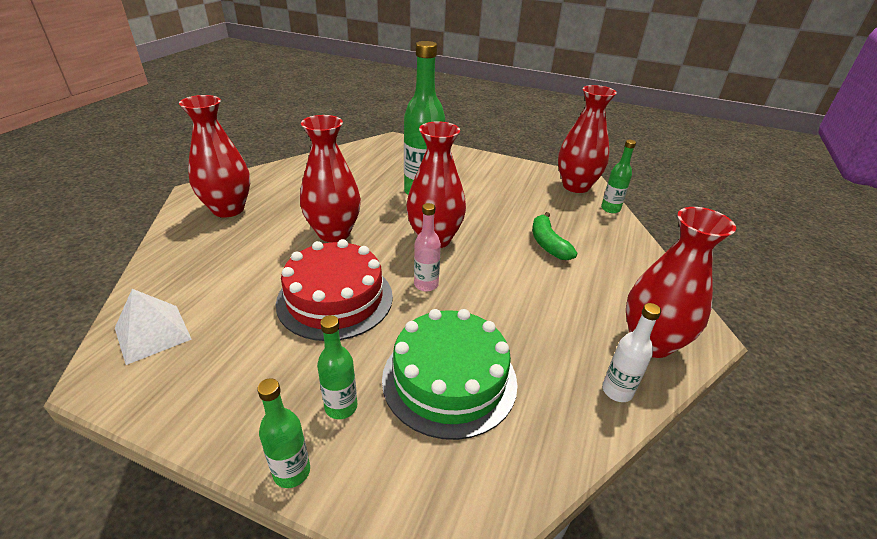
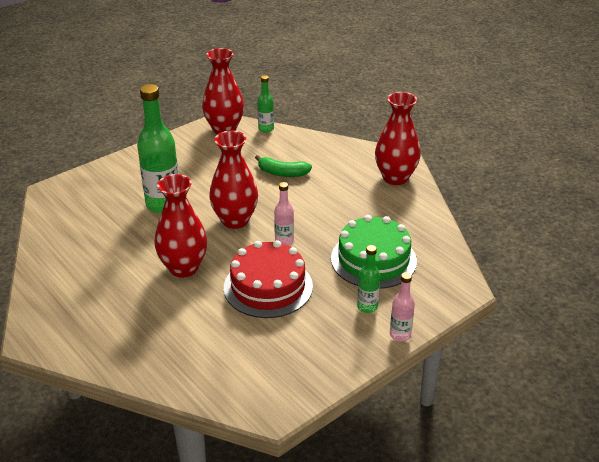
camera: 60 degrees left, 0 degrees up
(153, 333) = (241, 383): white pyramid -> none
(228, 209) = (88, 322): red vase -> none
(292, 472) = (400, 335): green bottle -> pink bottle
(617, 391) = (418, 205): white bottle -> none

